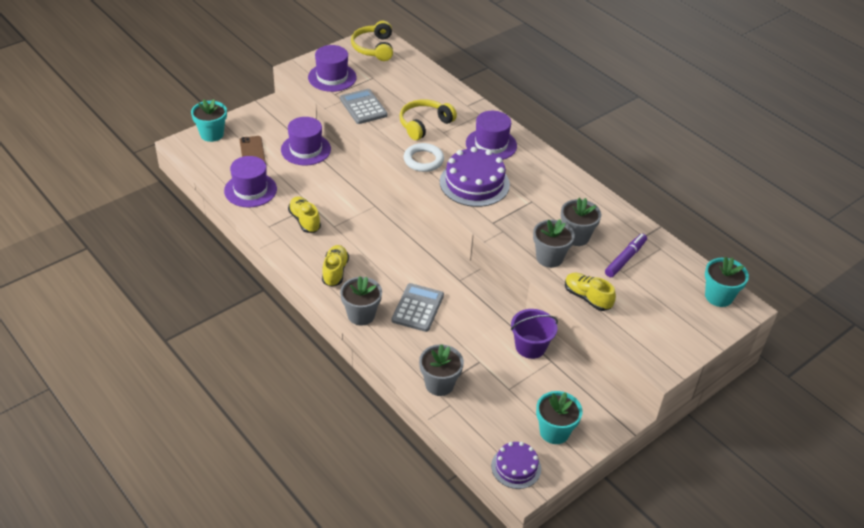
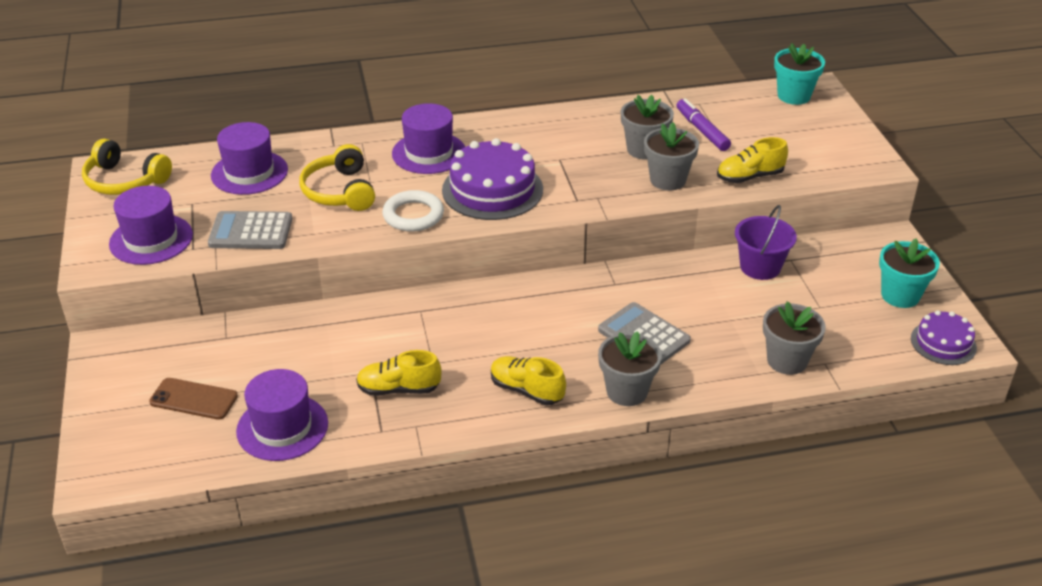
camera: 60 degrees left, 5 degrees down
(212, 134) = (104, 434): turquoise flower pot -> none
(306, 149) = (241, 340): purple hat -> purple hat (249, 173)

